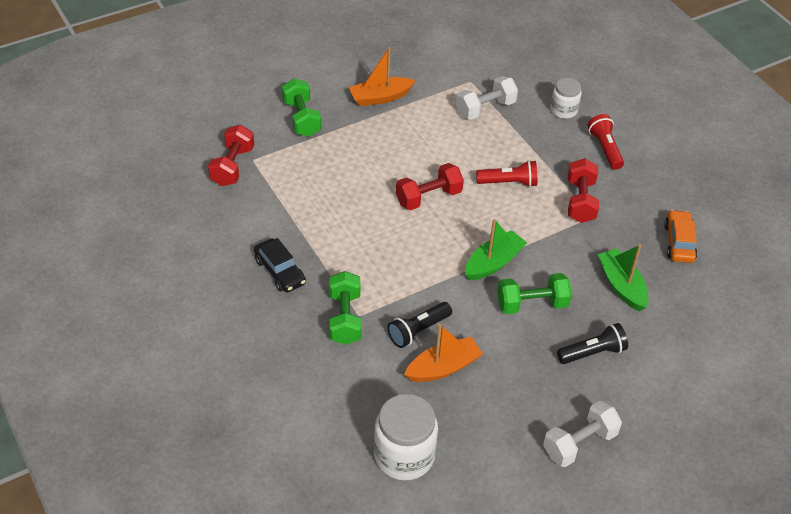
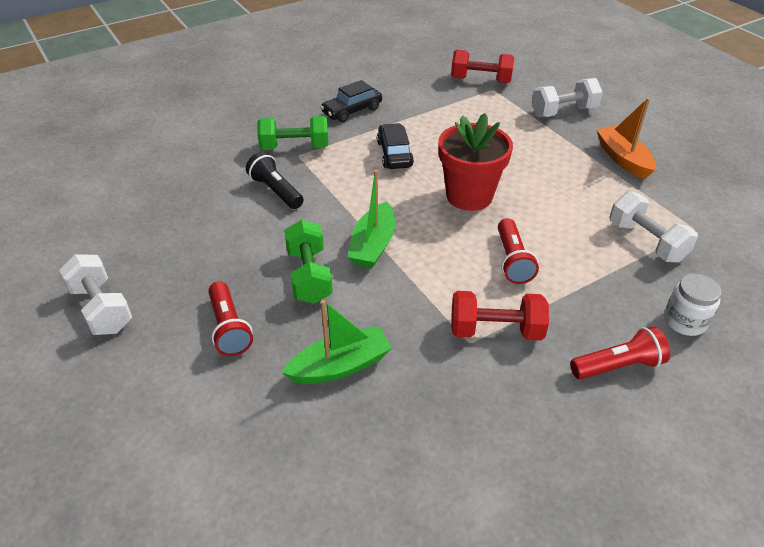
camera: 90 degrees right, 5 degrees down
(302, 118) = (563, 112): green dumbbell -> white dumbbell
(362, 242) = (394, 154): none -> black car
(404, 455) = (129, 185): white jar -> none
(428, 197) = (469, 196): red dumbbell -> red flower pot
(443, 367) = (226, 208): orange boat -> none
(493, 263) = (373, 245): green boat -> green boat turned 60 degrees clockwise
(592, 353) = (229, 328): black flashlight -> red flashlight
(679, 242) = (432, 447): orange car -> none

